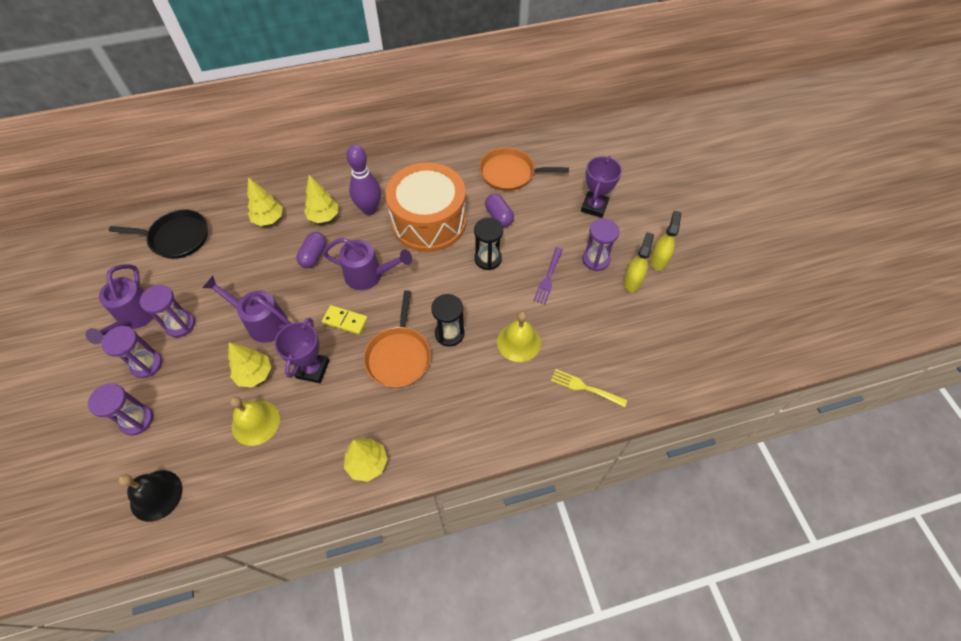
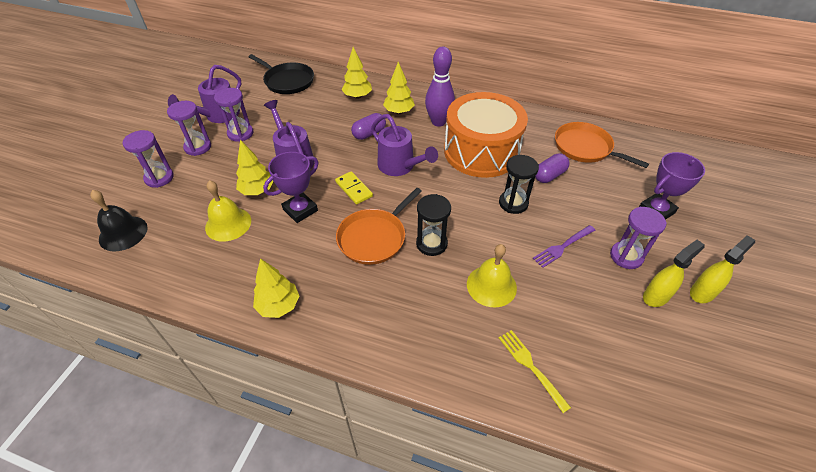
camera: 35 degrees right, 10 degrees down
(499, 216) = (549, 175): purple capsule -> purple capsule turned 45 degrees clockwise

